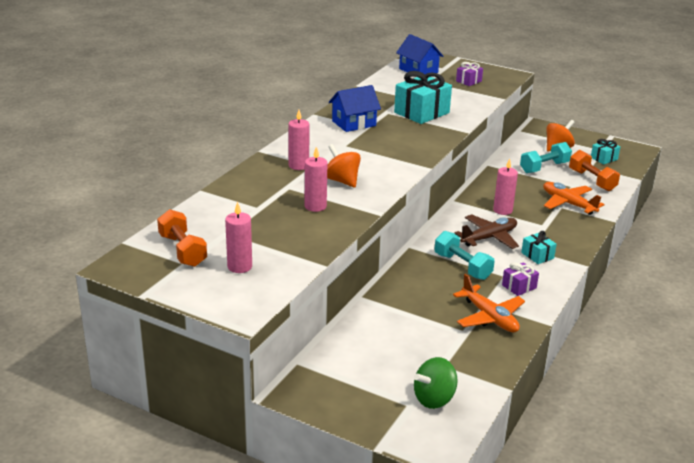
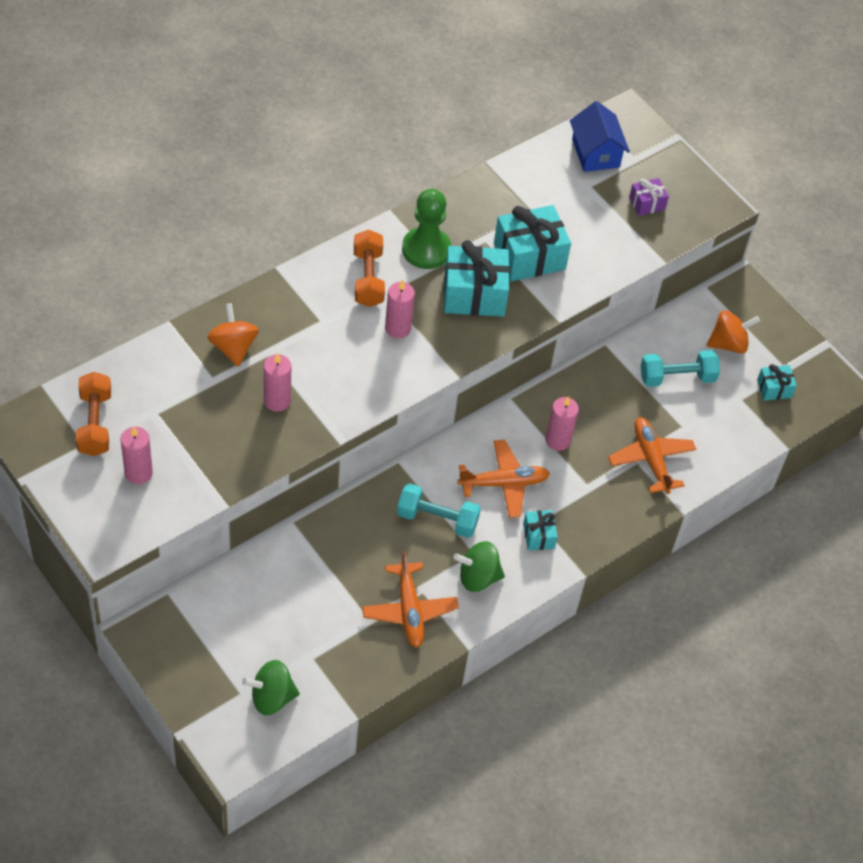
camera: 20 degrees right, 25 degrees up
(298, 165) = (304, 315): pink candle -> pink candle (397, 328)
(342, 181) = (336, 364): orange spinning top -> orange spinning top (233, 347)
(354, 123) = (426, 250): blue house -> green pawn
(403, 133) = (474, 294): none -> turquoise gift
(462, 266) = (437, 519): turquoise dumbbell -> turquoise dumbbell turned 60 degrees counterclockwise
(489, 238) = (504, 483): brown plane -> orange plane
(519, 286) = (478, 577): purple gift -> green spinning top
(592, 180) = (719, 427): orange dumbbell -> orange dumbbell (368, 278)

